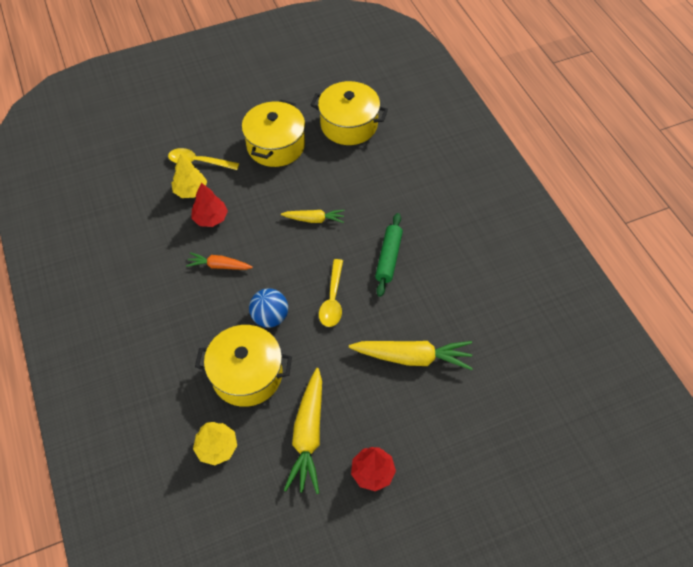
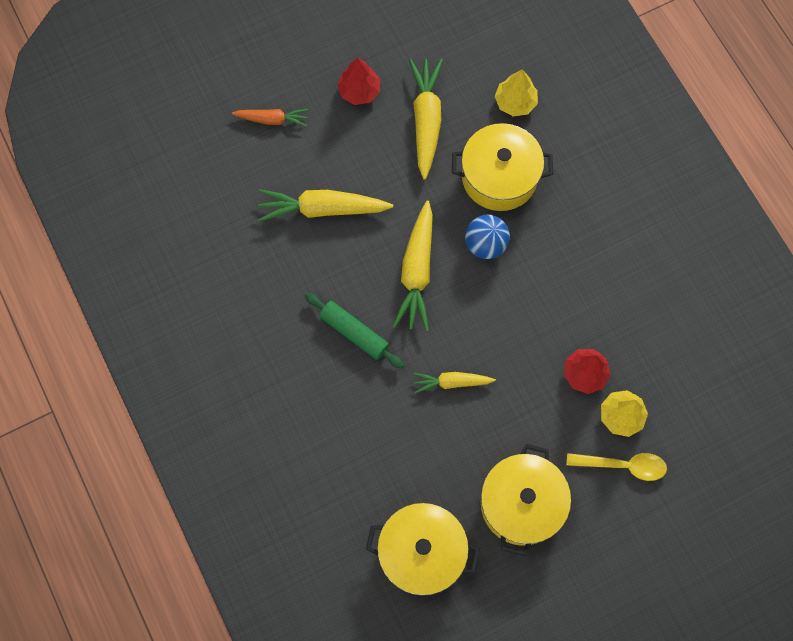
camera: 175 degrees right, 15 degrees up
(219, 266) = (558, 306): orange carrot -> orange carrot (272, 119)
(332, 299) = (417, 272): yellow spoon -> yellow carrot
(388, 258) = (354, 333): green rolling pin -> green rolling pin turned 60 degrees counterclockwise

